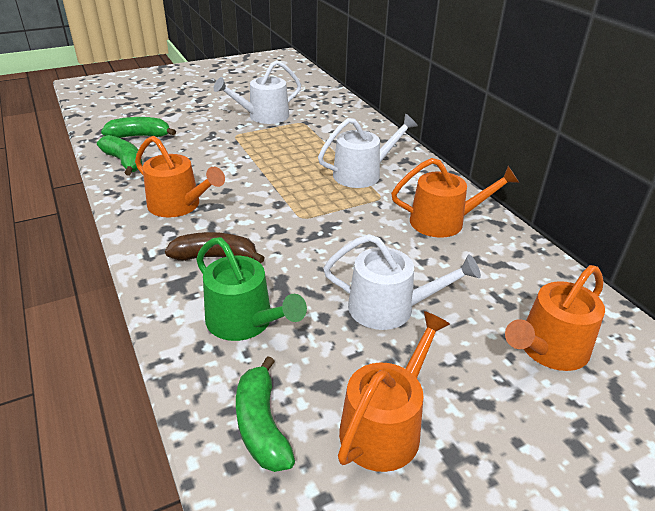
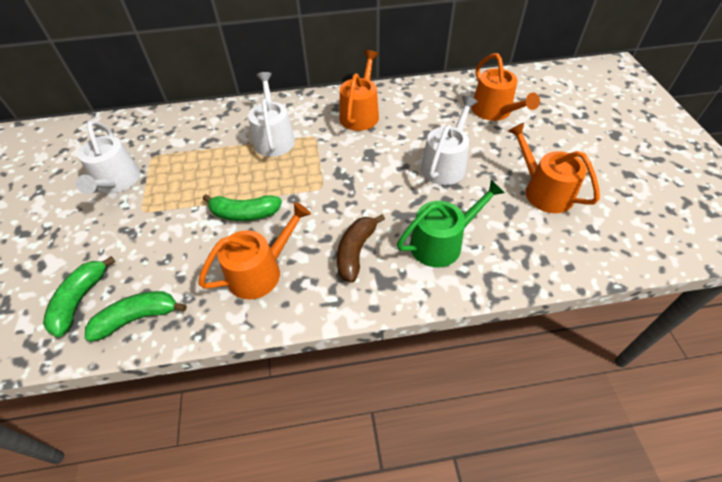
camera: 70 degrees left, 15 degrees up
(261, 425) = (539, 247): green banana -> green banana (244, 214)

